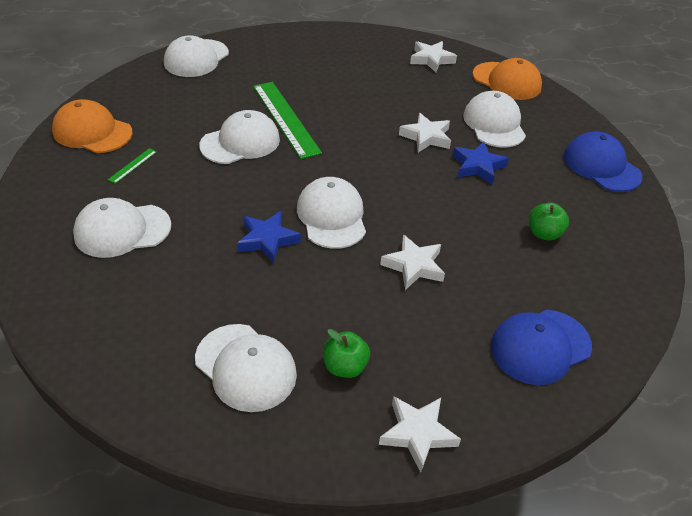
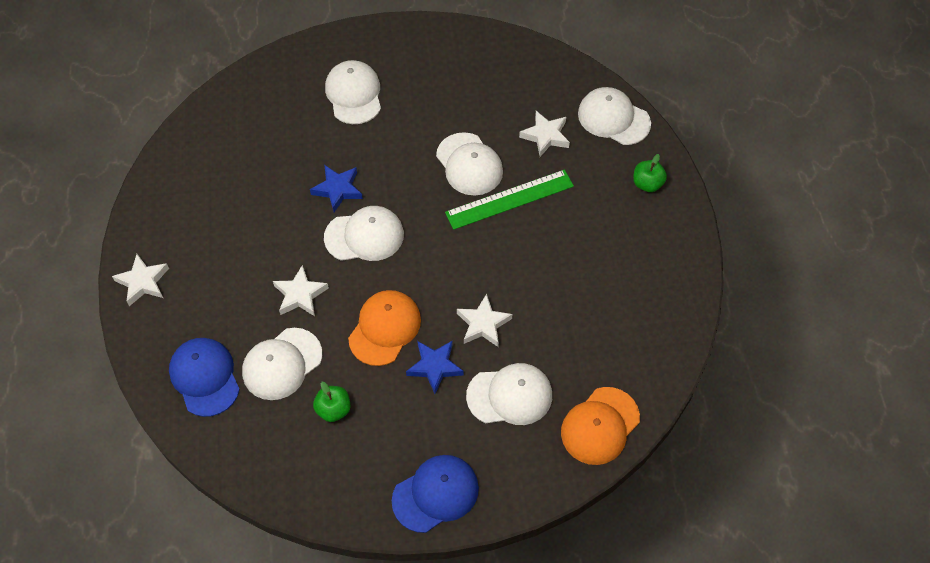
camera: 95 degrees right, 15 degrees up
(92, 132) = (481, 55): orange cap -> orange cap (385, 328)
(132, 165) = (434, 90): green ruler -> none
(246, 367) = (212, 181): white cap -> white cap (282, 364)
(345, 366) = (204, 241): green apple -> green apple (647, 184)
(431, 59) = (640, 346): white star -> white star (545, 136)

